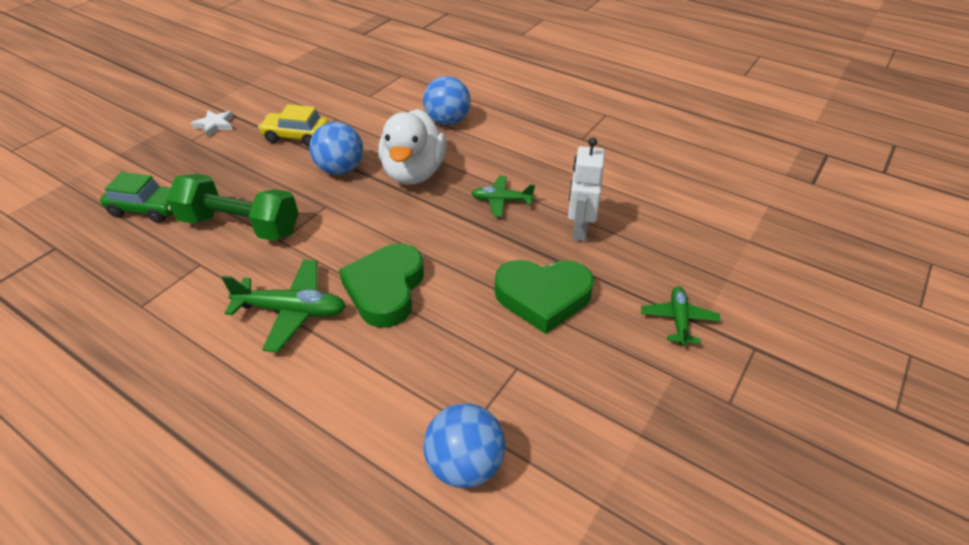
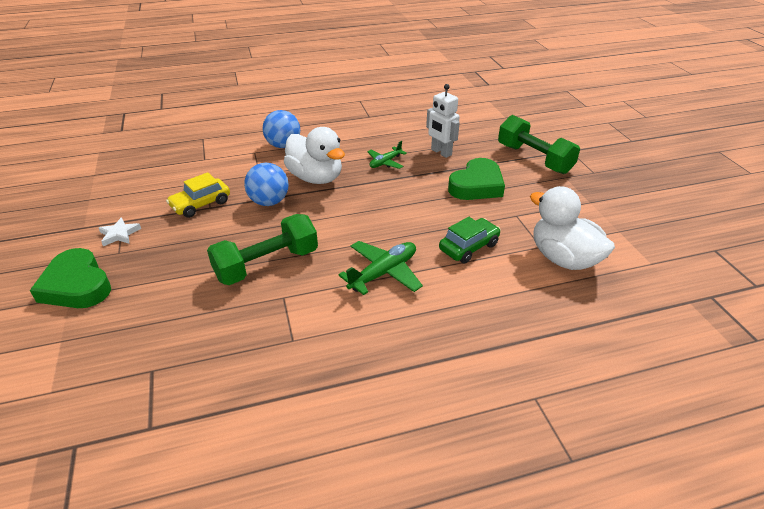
camera: 50 degrees left, 5 degrees down
(147, 209) = (177, 303): green car -> green car (469, 247)
(385, 289) = (408, 231): green heart -> green heart (77, 285)
(465, 464) = (563, 258): blue ball -> white duck
(678, 320) = (534, 159): green plane -> green dumbbell

